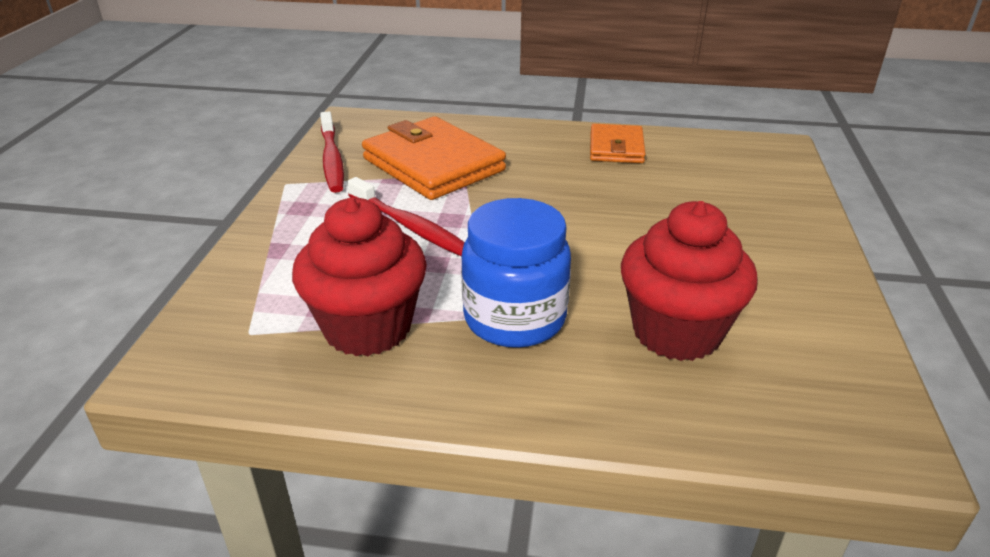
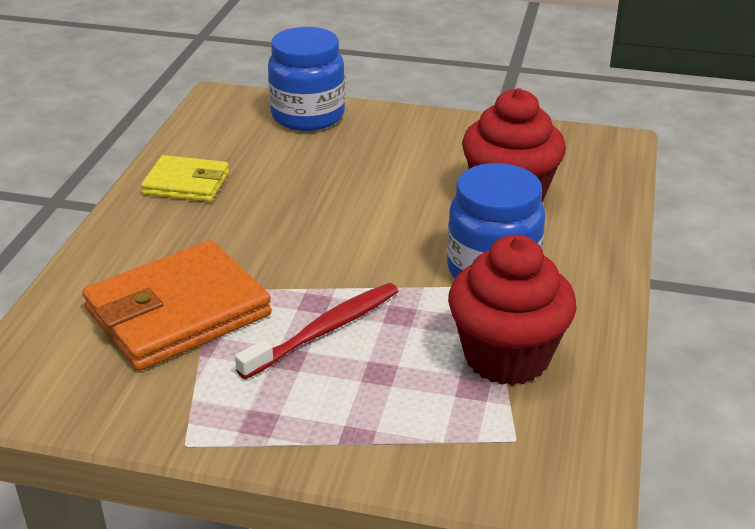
camera: 85 degrees left, 0 degrees up
(332, 159) = (127, 403): red toothbrush -> none
(616, 148) = (186, 183): orange wallet -> yellow wallet
(778, 192) = (308, 116): none -> blue jar

